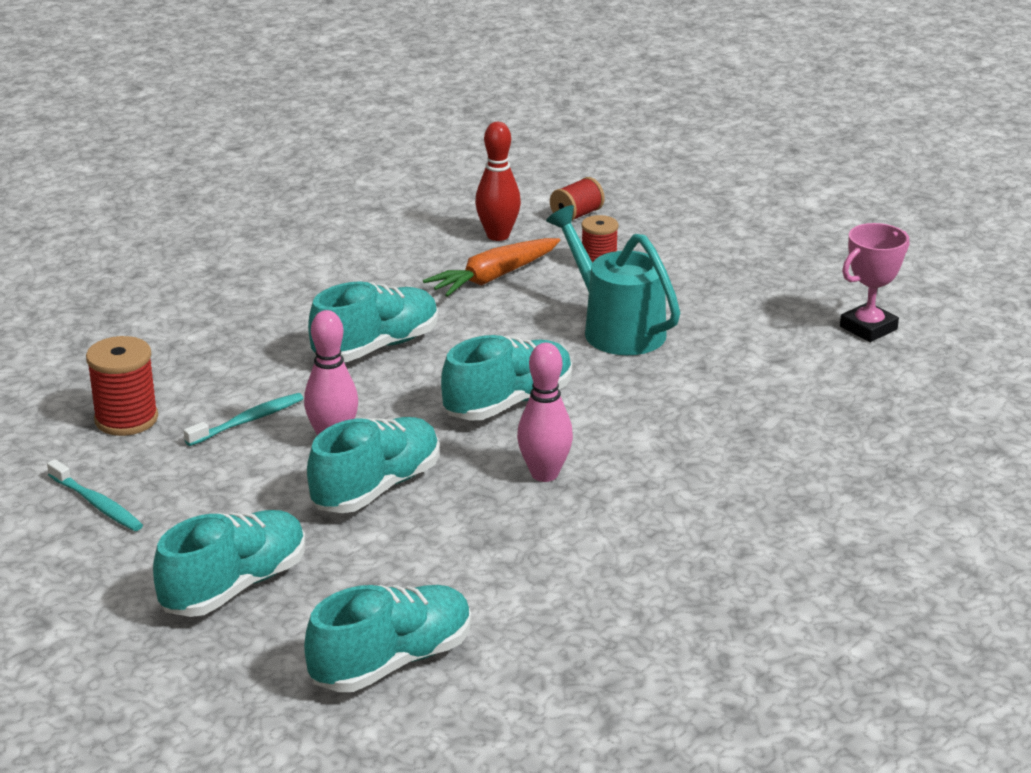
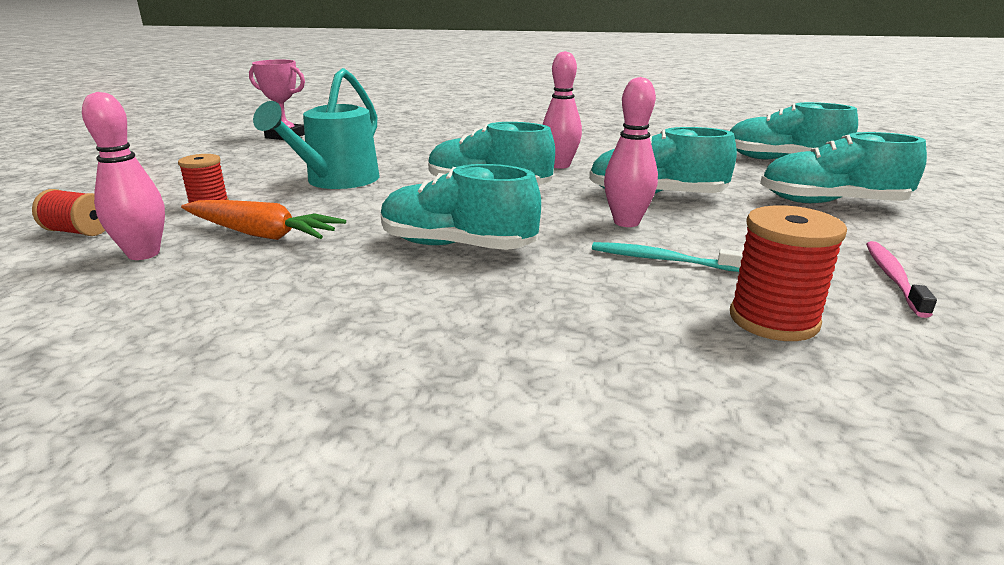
camera: 120 degrees left, 5 degrees down
(97, 504) = (893, 277): turquoise toothbrush -> pink toothbrush
(498, 235) = (143, 254): red bowling pin -> pink bowling pin

